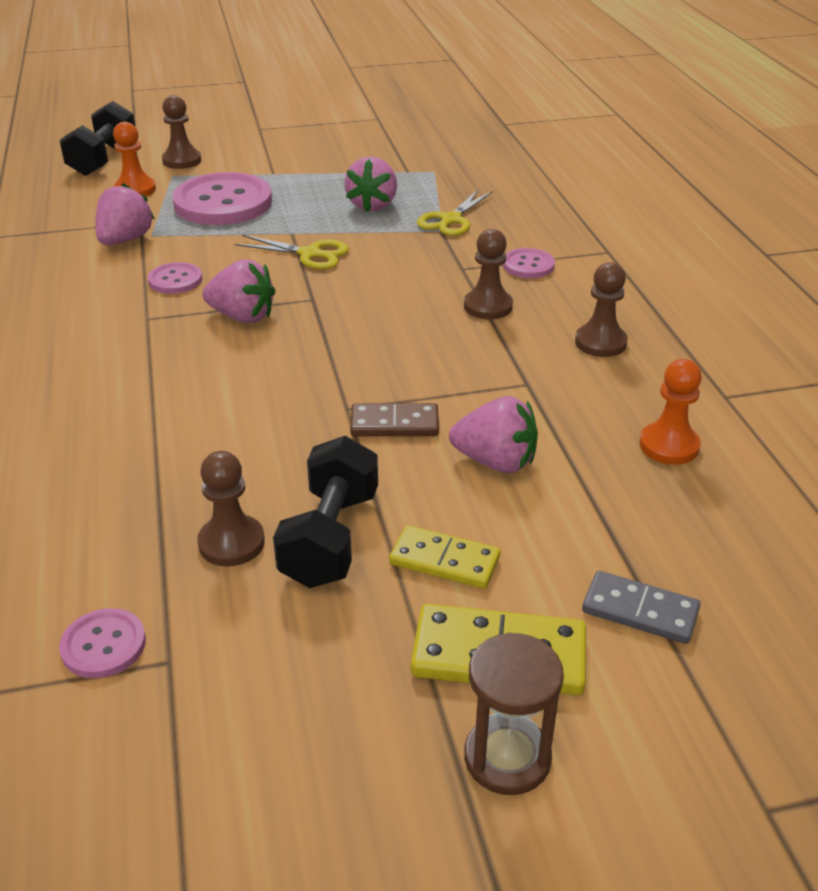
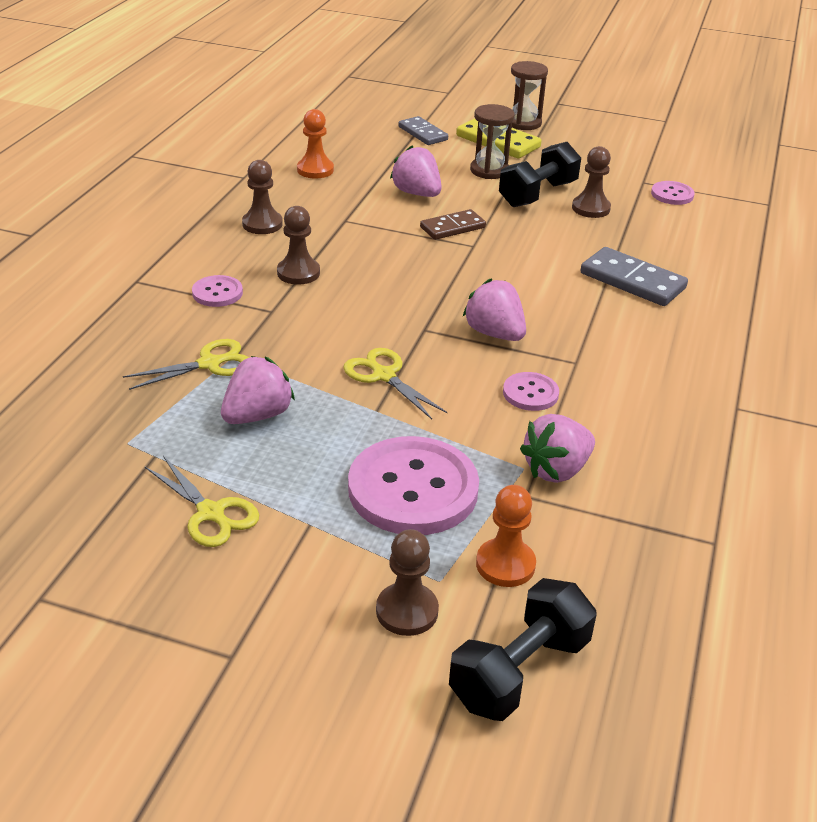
camera: 150 degrees left, 0 degrees up
(119, 431) = (632, 281): none -> grey domino
(336, 161) = (211, 513): none -> yellow scissors
(394, 424) = (452, 227): brown domino -> brown domino turned 60 degrees counterclockwise
(444, 561) = (489, 170): yellow domino -> brown hourglass

